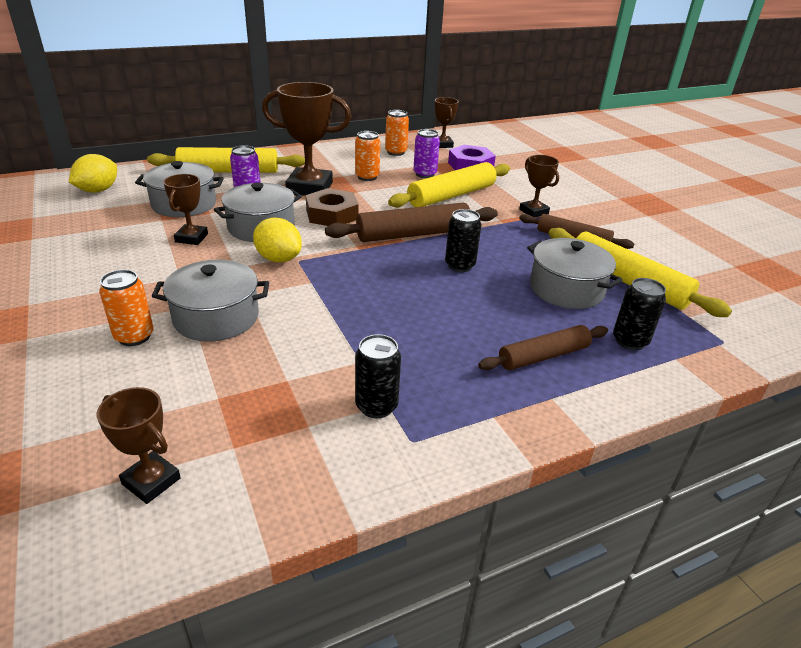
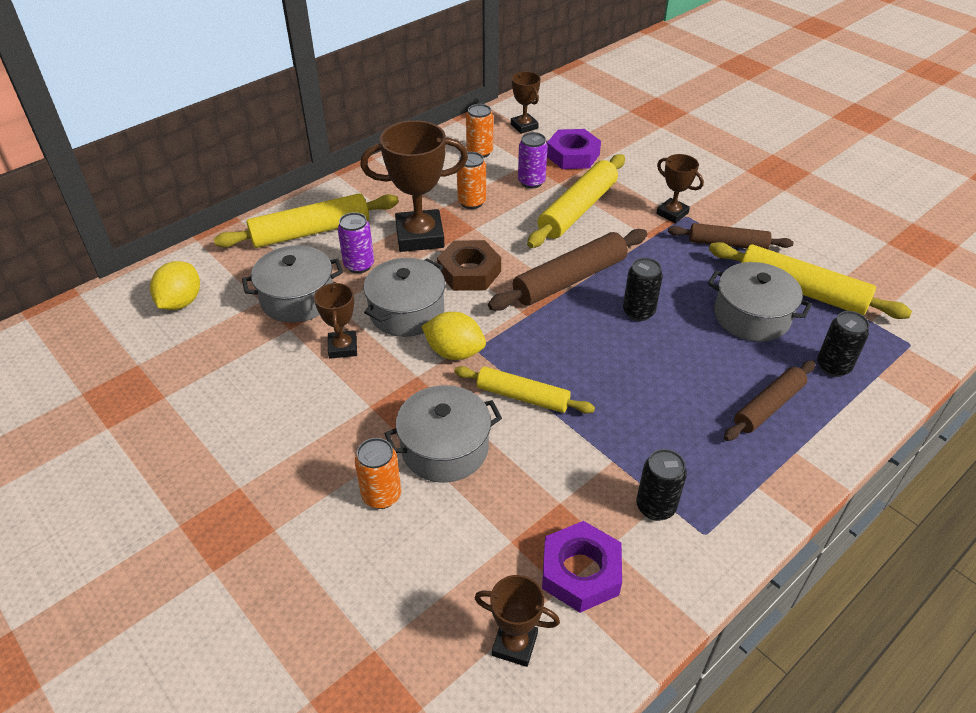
camera: 15 degrees left, 10 degrees up
(263, 439) = (580, 572): none -> purple nut
(313, 298) = (522, 396): none -> yellow rolling pin

